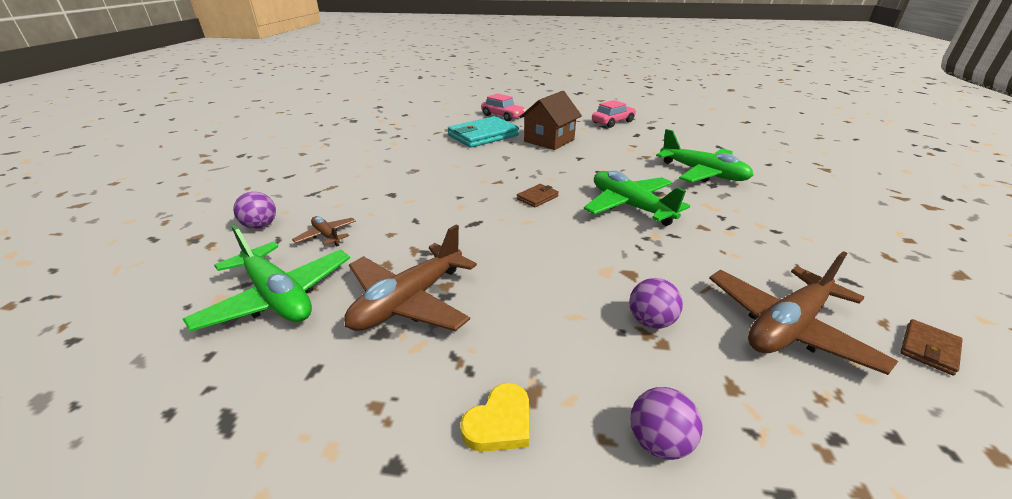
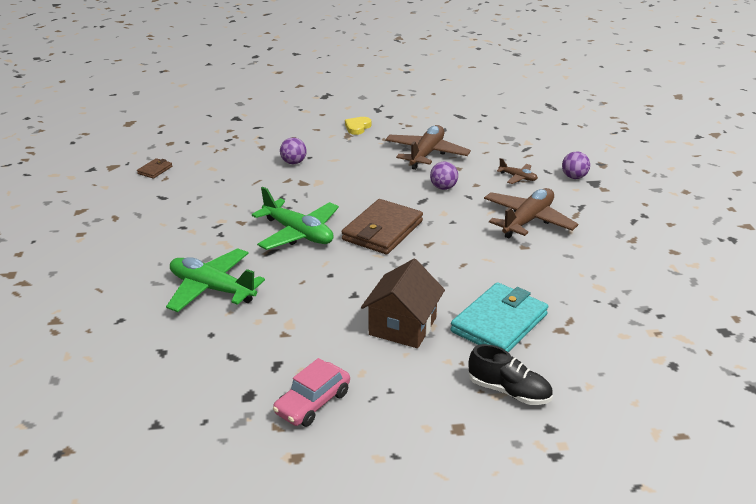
camera: 165 degrees right, 0 degrees up
(278, 297) = (498, 147): green plane -> none
(503, 116) = (509, 391): pink car -> black shoe
(537, 197) = (382, 231): brown wallet -> brown wallet, size x2.22
(658, 442) = (297, 131): purple ball -> purple ball (443, 188)
(787, 327) = (221, 169): brown plane -> brown plane (528, 220)

